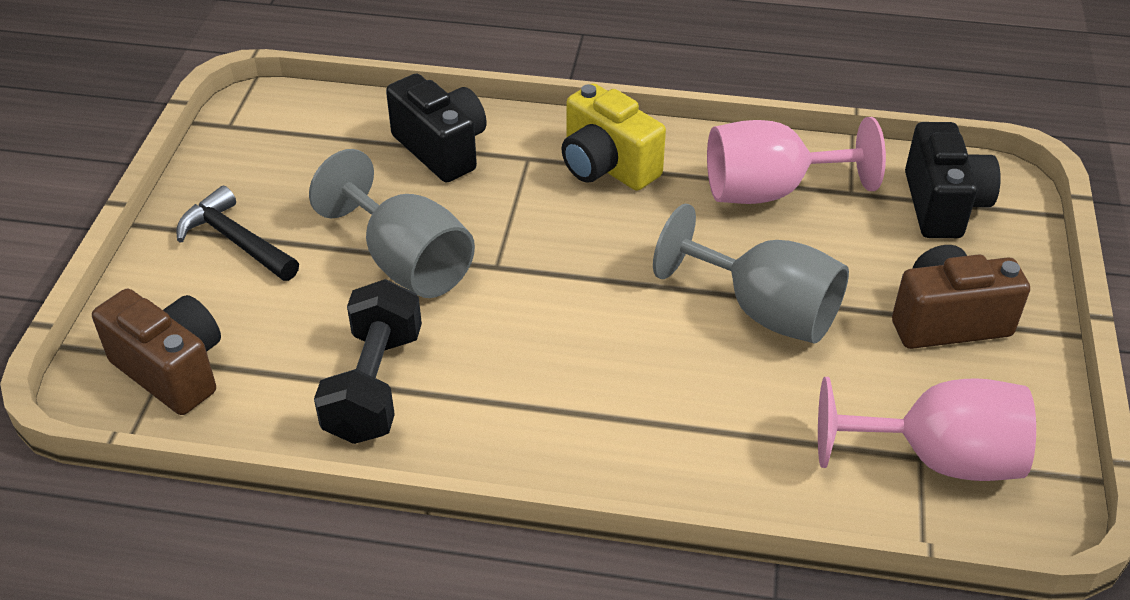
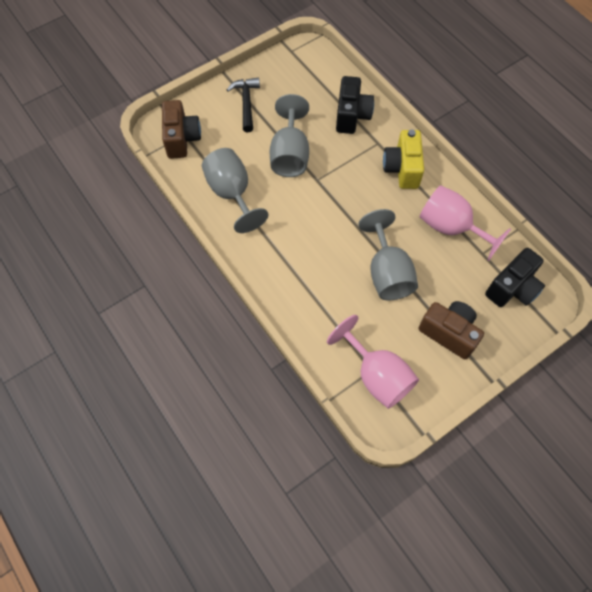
camera: 45 degrees right, 20 degrees up
(374, 385) = (232, 193): black dumbbell -> grey goblet

